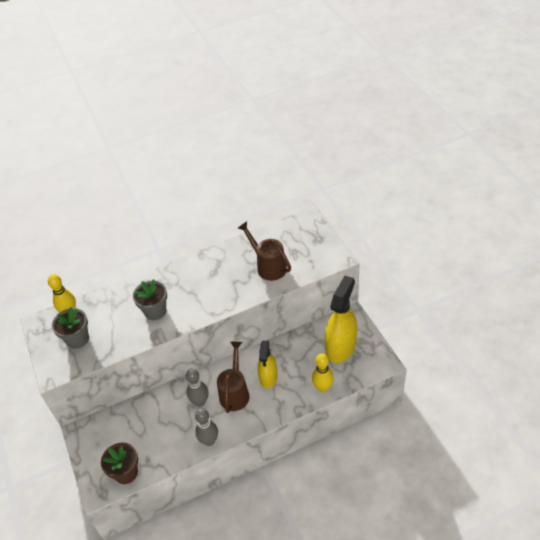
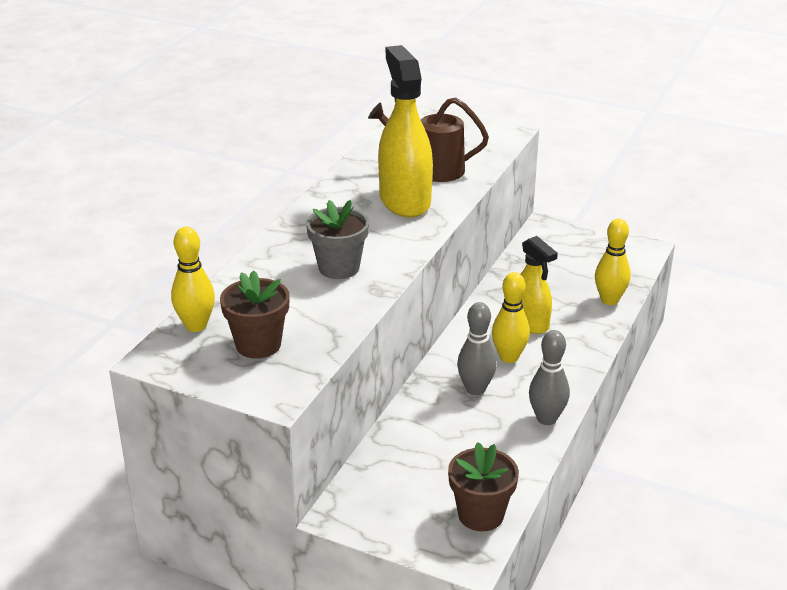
camera: 45 degrees left, 15 degrees down
(77, 339) = (258, 345): grey flower pot -> brown flower pot
(235, 392) = (509, 357): brown watering can -> yellow bowling pin
(340, 347) = (574, 256): yellow spray bottle -> yellow spray bottle (404, 201)

